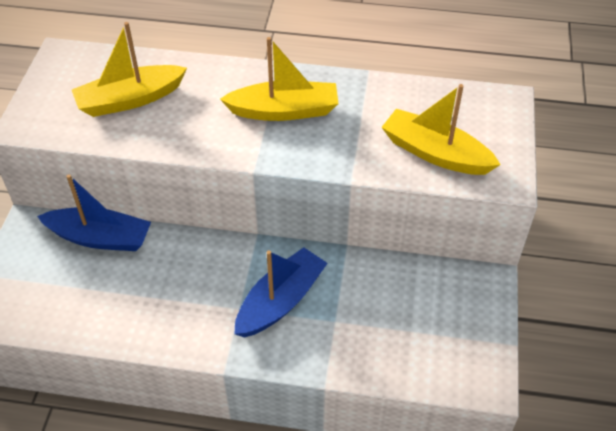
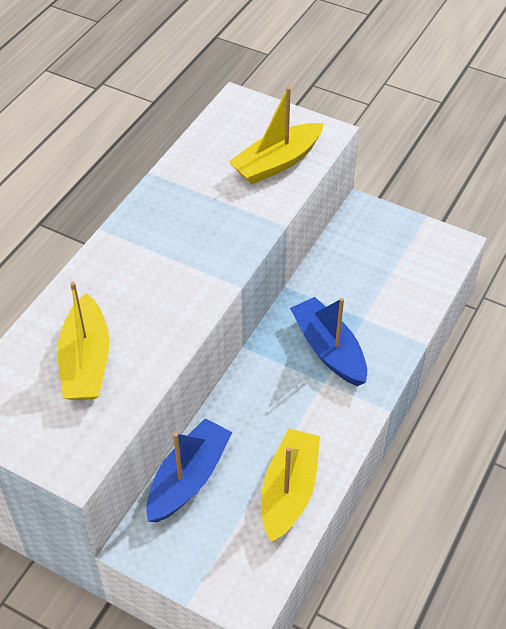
camera: 70 degrees left, 0 degrees up
(284, 111) = (171, 244): yellow boat -> yellow boat (289, 491)

